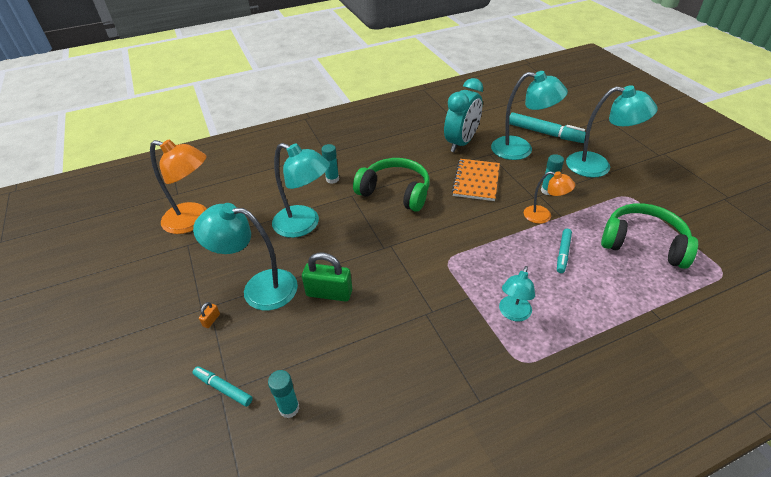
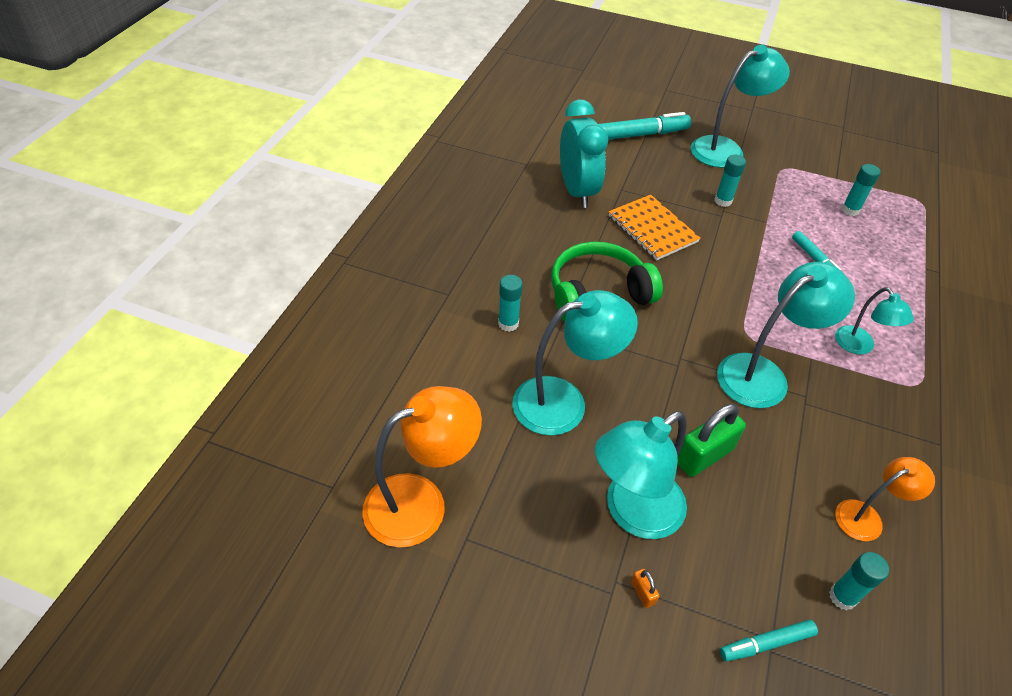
camera: 50 degrees left, 5 degrees up
(520, 149) = (641, 167): turquoise lamp -> turquoise lamp (763, 374)
(543, 216) = (754, 231): orange lamp -> orange lamp (866, 517)
(643, 244) = (850, 210): green headphones -> turquoise glue stick

